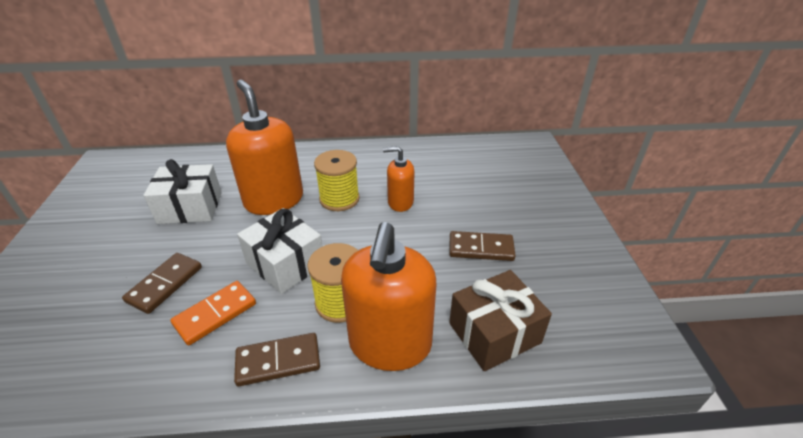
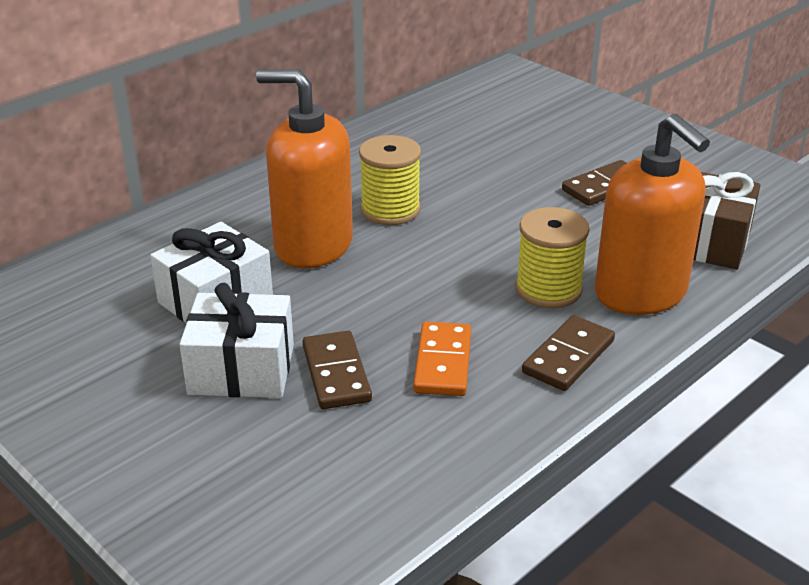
camera: 40 degrees left, 5 degrees down
(285, 263) = (438, 290): white gift -> white gift (241, 369)
(400, 202) = (463, 183): orange soap dispenser -> none

